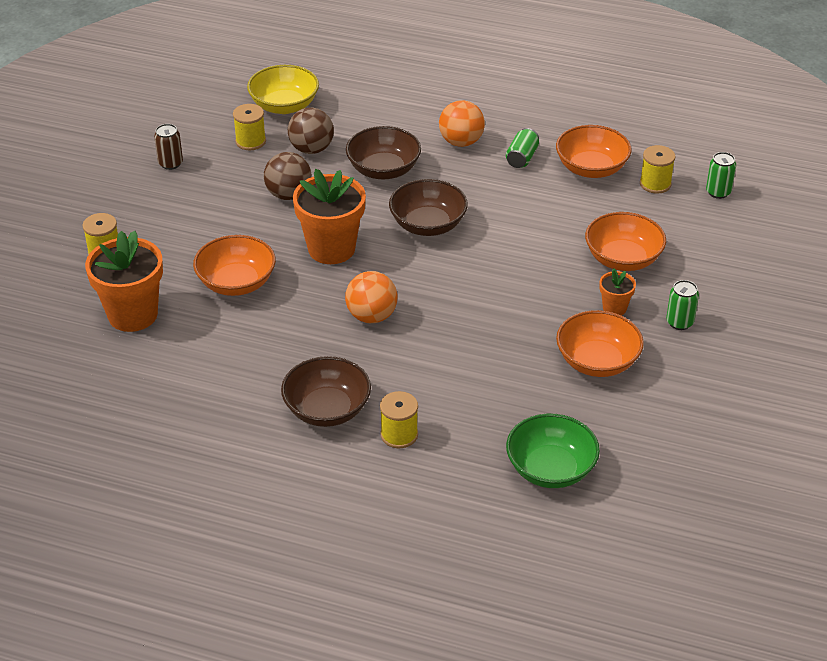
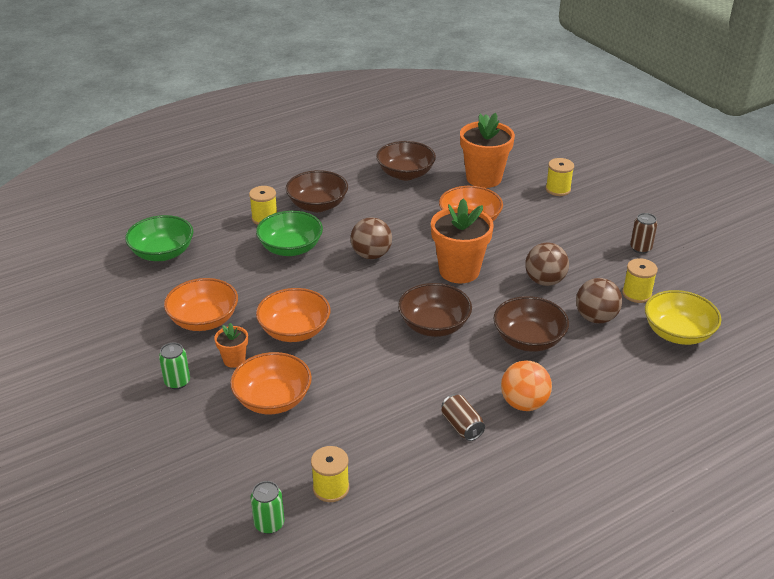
camera: 130 degrees right, 5 degrees down
(184, 379) = (405, 174): none -> brown bowl
(371, 316) = (371, 255): orange ball -> brown ball
(427, 378) = (290, 248): none -> green bowl
(522, 158) = (462, 426): green can -> brown can
(591, 168) = (399, 461): orange bowl -> orange bowl (294, 331)

